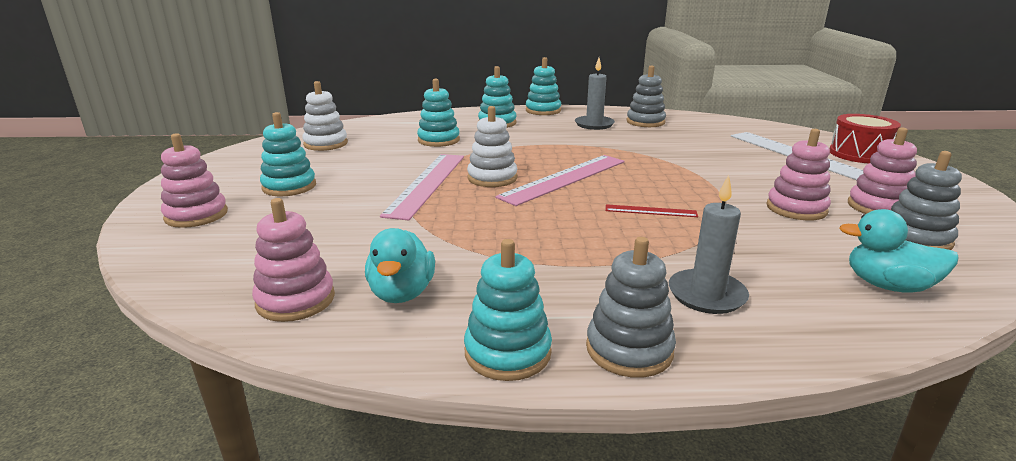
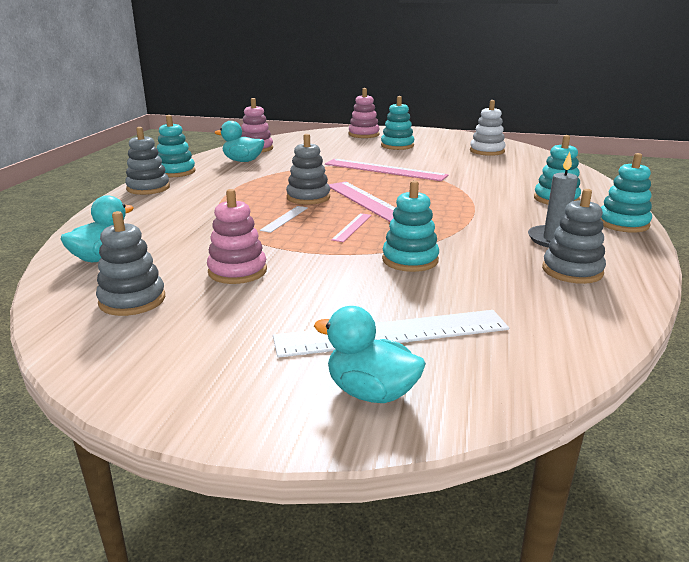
camera: 105 degrees right, 0 degrees up
(438, 140) = (493, 177): turquoise stacking toy -> turquoise stacking toy (410, 260)
(492, 178) = (386, 185): white stacking toy -> none
(568, 210) = (308, 197): none -> grey stacking toy
(639, 180) = (352, 227): none -> pink ruler
(650, 211) = (284, 219): red ruler -> white ruler
(706, 295) = (165, 210): grey candle -> none
(859, 154) = (371, 392): red drum -> turquoise duck
(878, 207) = (200, 313): pink stacking toy -> none

